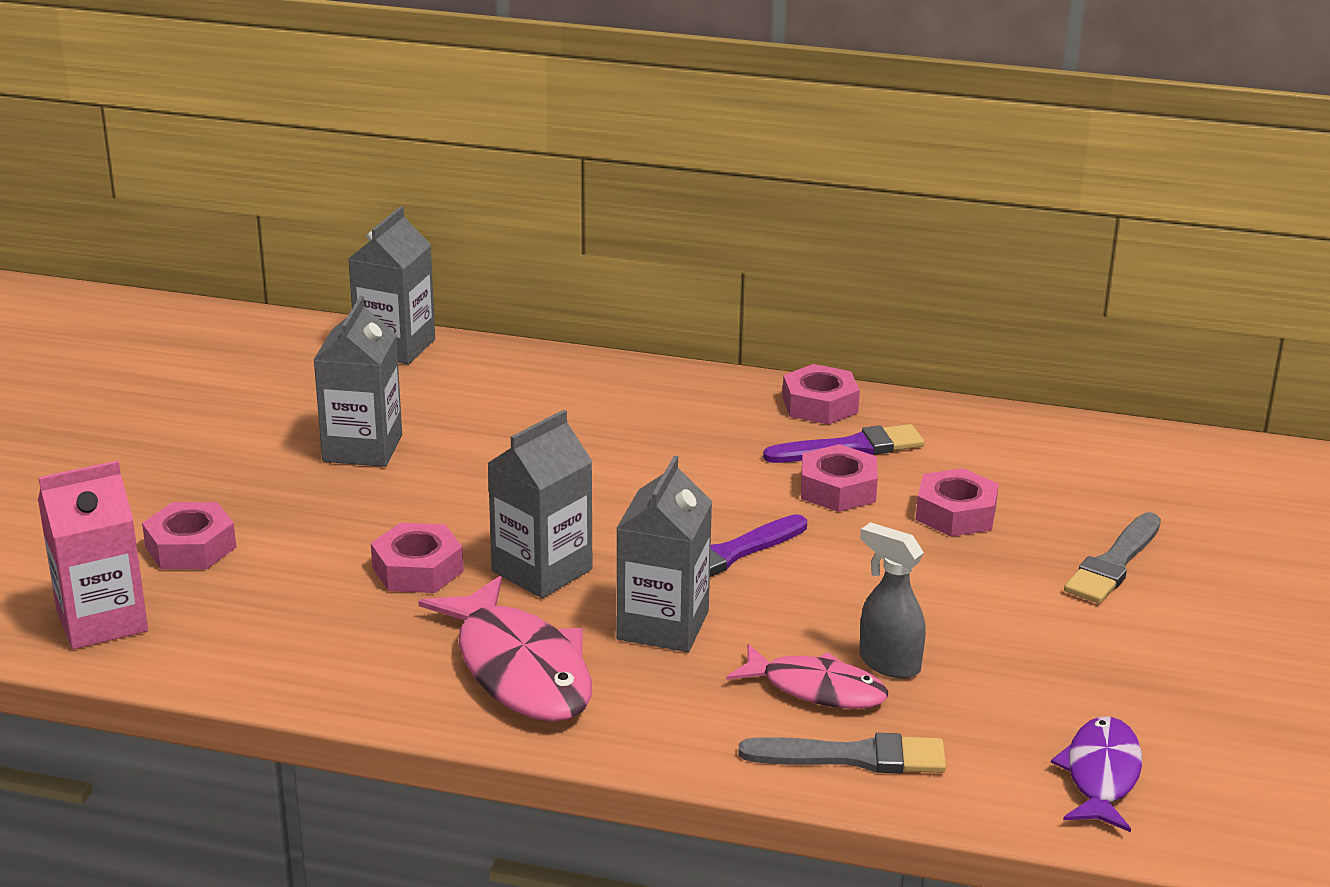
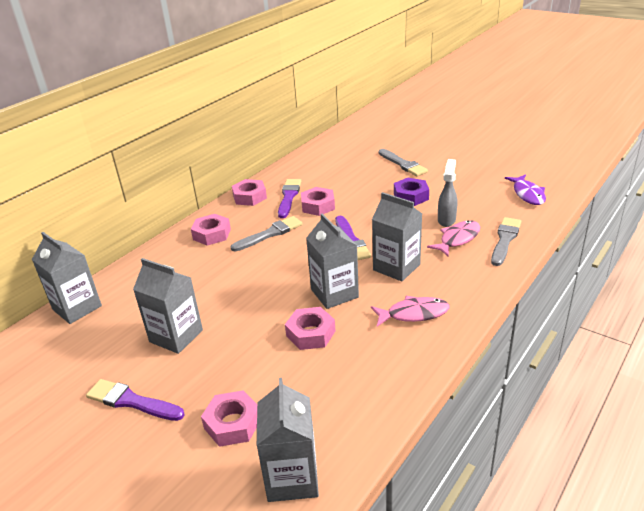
camera: 65 degrees left, 5 degrees up
(102, 621) = (292, 478): pink carton -> grey carton
(211, 455) = (132, 401): none -> purple brush
(519, 669) = (413, 314): pink fish -> pink fish, size x0.63
(698, 459) = (270, 234): none -> grey brush
(888, 663) = (446, 220): grey spray bottle -> grey spray bottle turned 135 degrees clockwise
(955, 513) = (352, 185): pink nut -> pink nut (212, 234)
(962, 599) = (411, 196): none -> purple nut
(1101, 775) = (527, 194): purple fish -> purple fish turned 135 degrees counterclockwise

